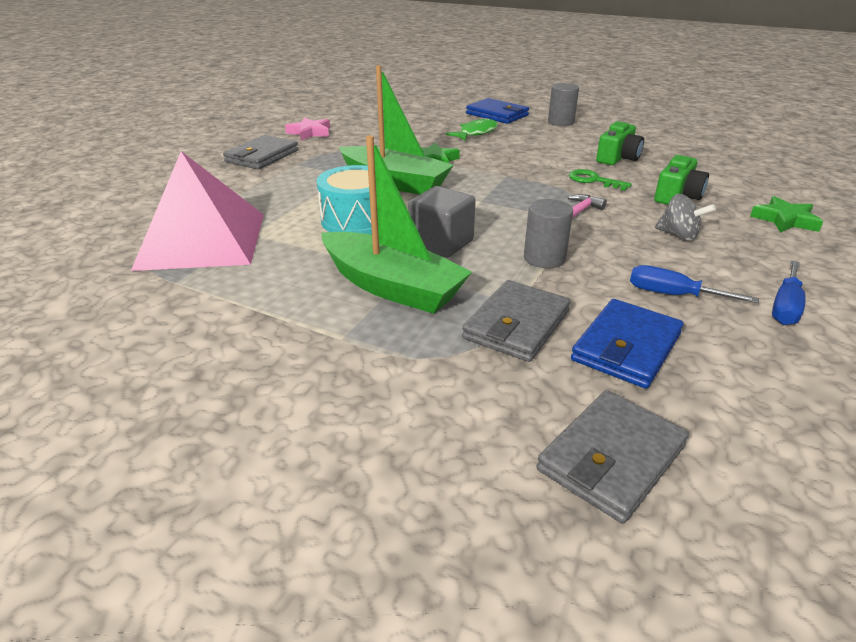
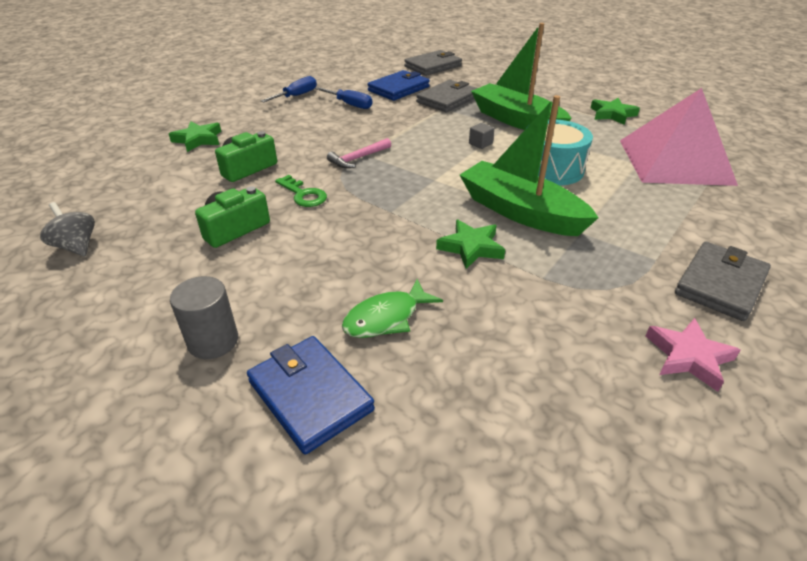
camera: 170 degrees left, 5 degrees up
(226, 315) = (612, 114): none -> green star
(441, 243) = (480, 144): grey cube -> grey cube, size x0.48
(544, 258) = (410, 128): grey cylinder -> none
(678, 235) = (298, 135): grey spinning top -> grey spinning top (76, 246)

